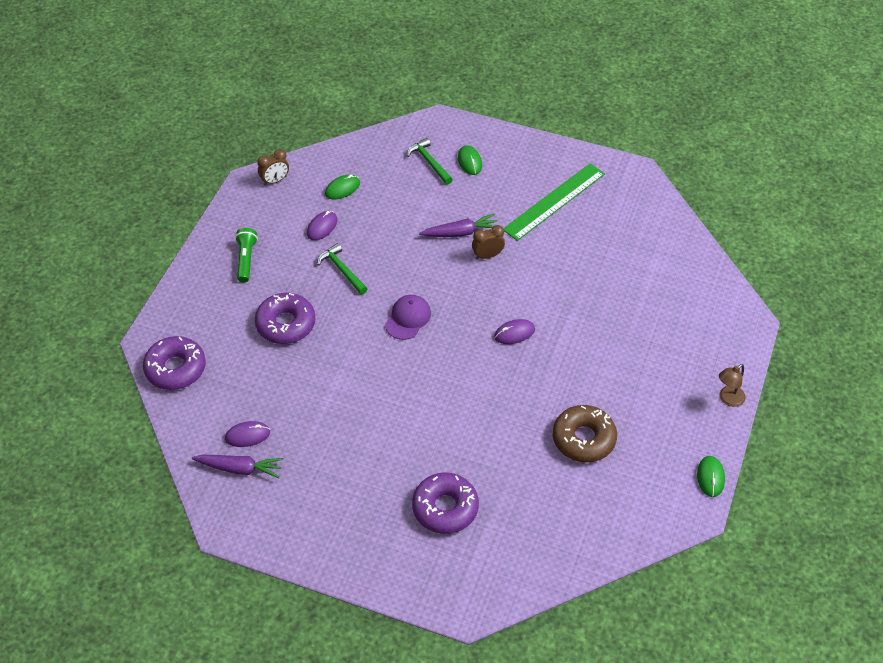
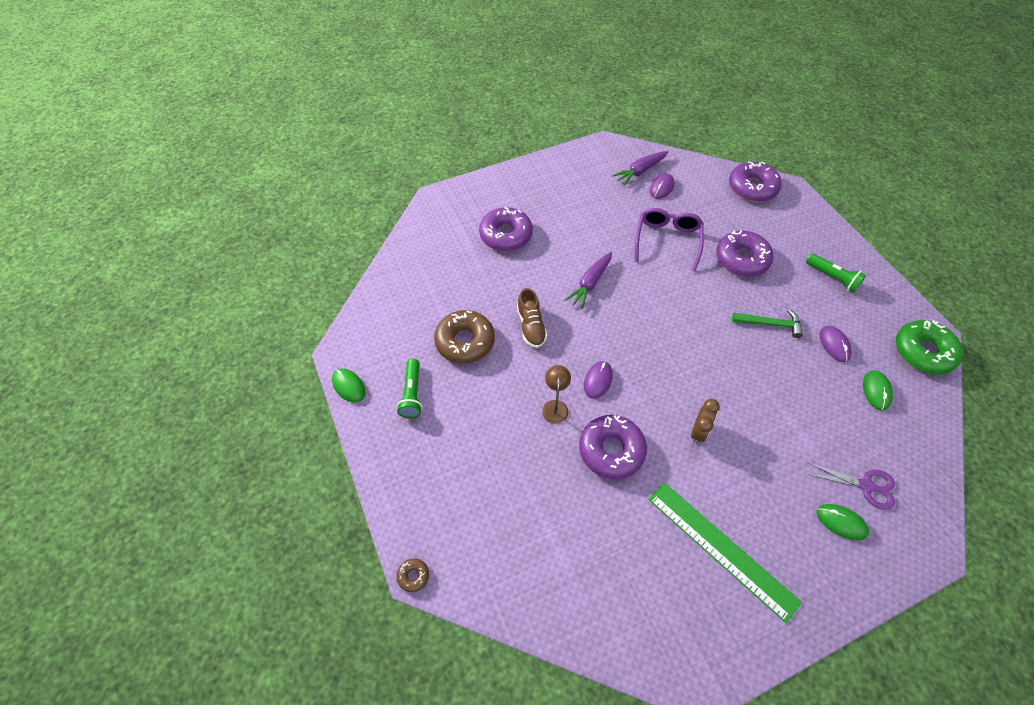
camera: 135 degrees right, 5 degrees up
(275, 181) = (923, 352): brown clock -> green donut
(318, 385) = (667, 241): none -> purple glasses
(408, 318) = (680, 327): purple cap -> none
(429, 162) = (866, 486): green hammer -> purple scissors
(460, 232) = (744, 434): purple carrot -> purple carrot (590, 283)
(518, 409) = (531, 326): none -> brown shoe
(554, 201) = (721, 548): green ruler -> green ruler turned 45 degrees counterclockwise
(558, 289) = (611, 450): none -> purple donut
(663, 431) = (412, 394): none -> green flashlight
(728, 399) = (382, 465): brown lamp -> brown lamp (555, 406)
(757, 322) = (413, 576): none -> brown donut

